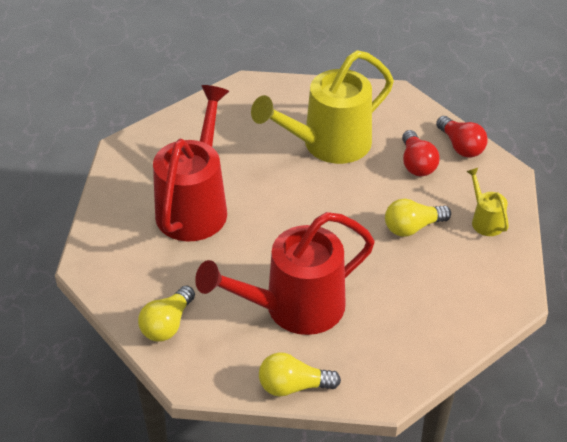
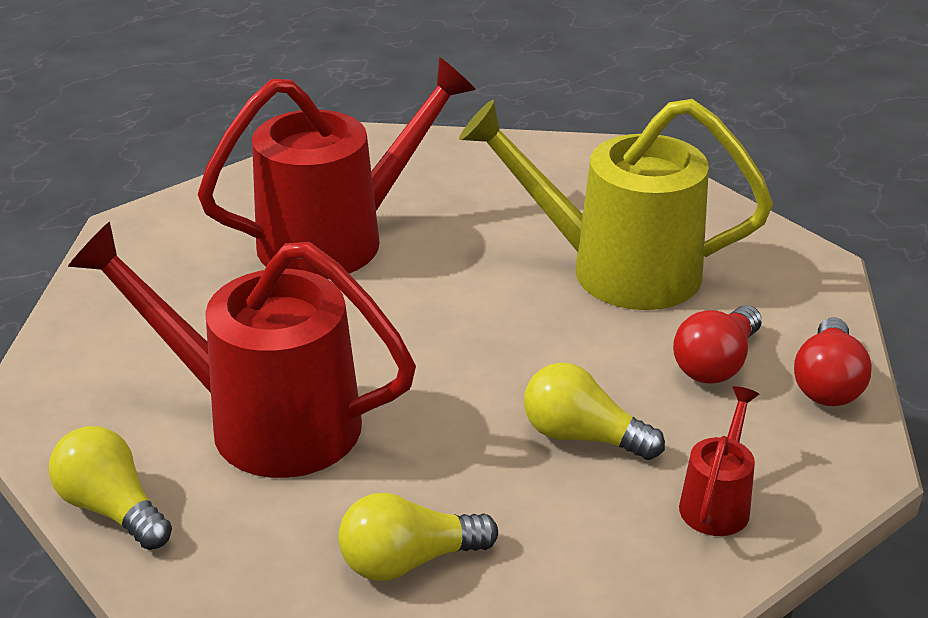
camera: 45 degrees right, 10 degrees down
(167, 324) = (102, 336): yellow light bulb -> yellow light bulb (409, 560)
(485, 220) = (717, 501): yellow watering can -> red watering can

